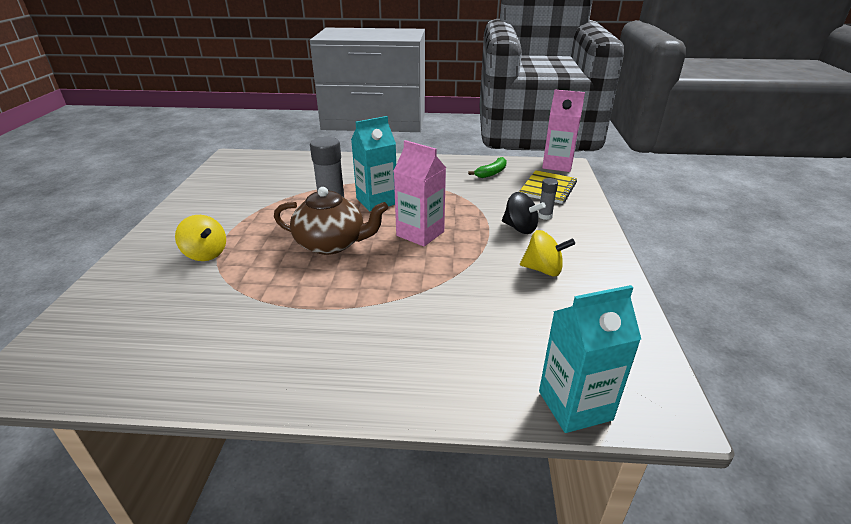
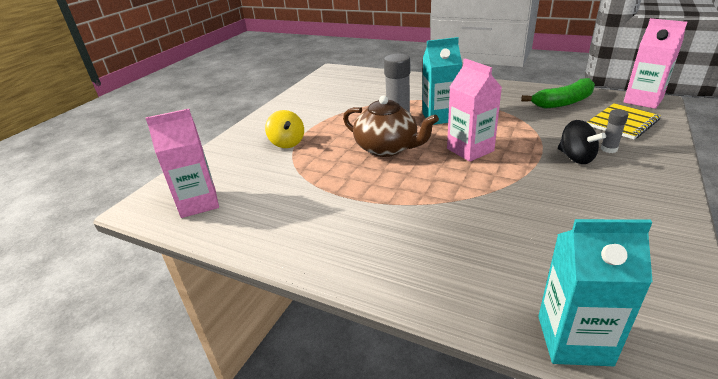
camera: 25 degrees right, 0 degrees up
(109, 351) = (198, 203): none -> pink carton
(491, 173) = (564, 102): green banana -> green banana, size x1.62
(543, 270) = (587, 201): yellow spinning top -> none

